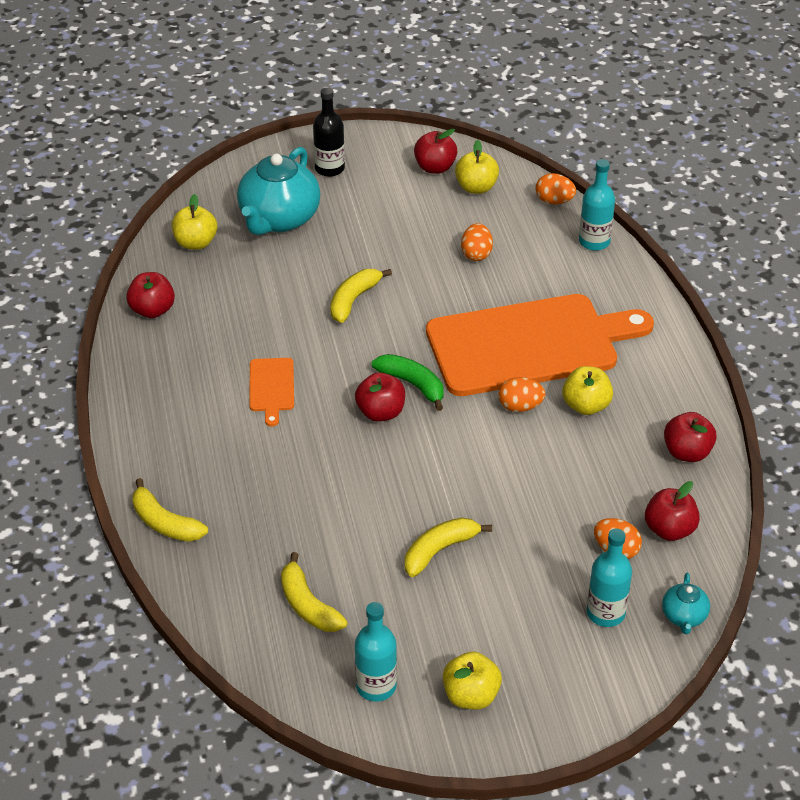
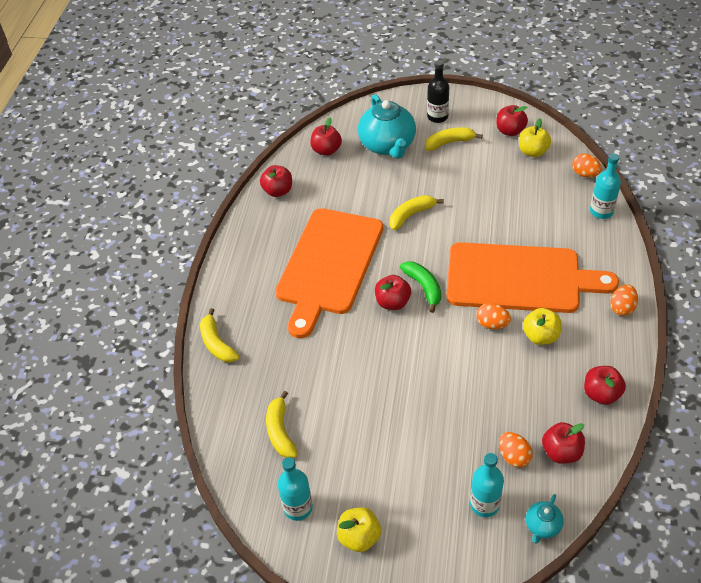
camera: 25 degrees right, 5 degrees up
(195, 243) = (326, 150): yellow apple -> red apple
(271, 387) = (328, 265): orange cutting board -> orange cutting board, size x2.50
(279, 219) = (387, 145): turquoise teapot -> turquoise teapot turned 60 degrees counterclockwise
(439, 550) = (387, 418): yellow banana -> yellow banana (449, 142)
(476, 254) = (511, 201): orange egg -> orange egg (622, 308)

